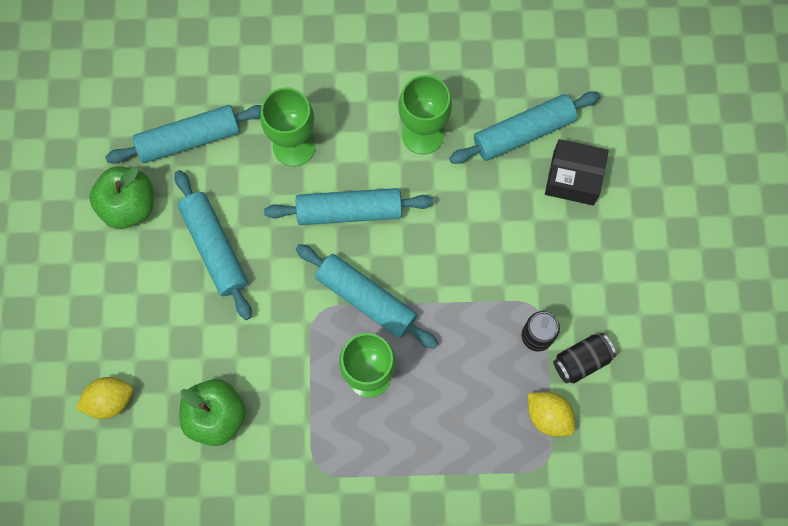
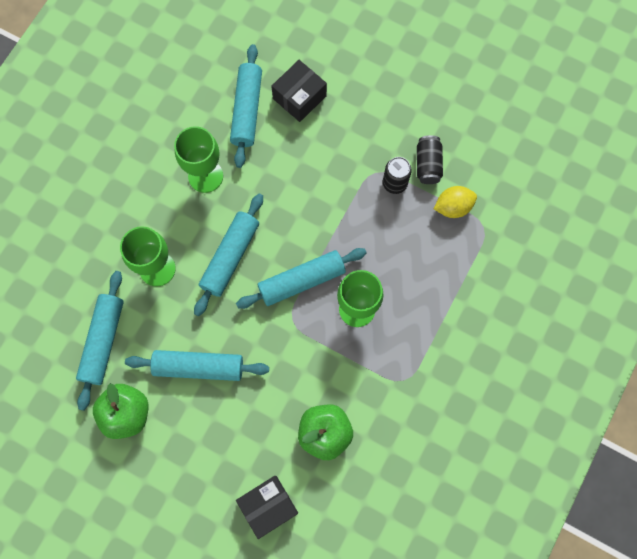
camera: 60 degrees left, 0 degrees up
(110, 400) = (268, 506): yellow lemon -> black box

